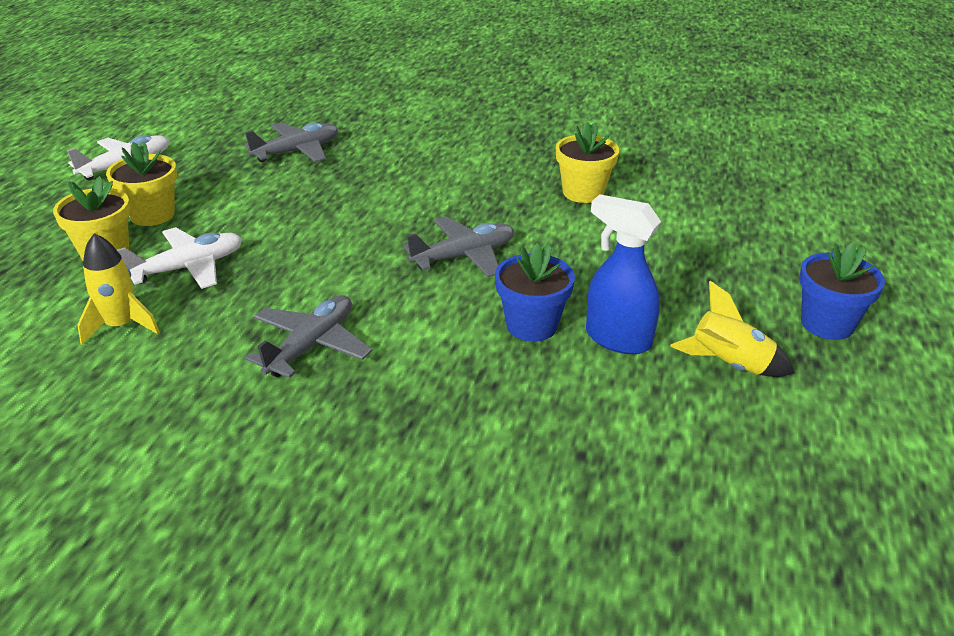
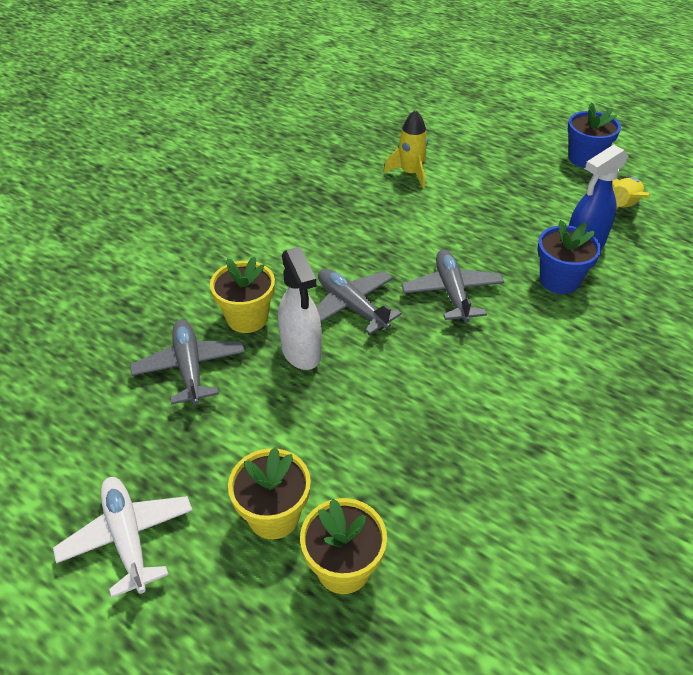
camera: 70 degrees left, 10 degrees up
(121, 326) = (498, 555): yellow rocket -> yellow rocket (410, 173)
(188, 268) = (404, 489): white plane -> none
(311, 345) = (560, 411): grey plane -> grey plane (352, 306)
(336, 193) = (301, 351): none -> white spray bottle
(583, 193) = (378, 203): yellow flower pot -> yellow flower pot (247, 318)

